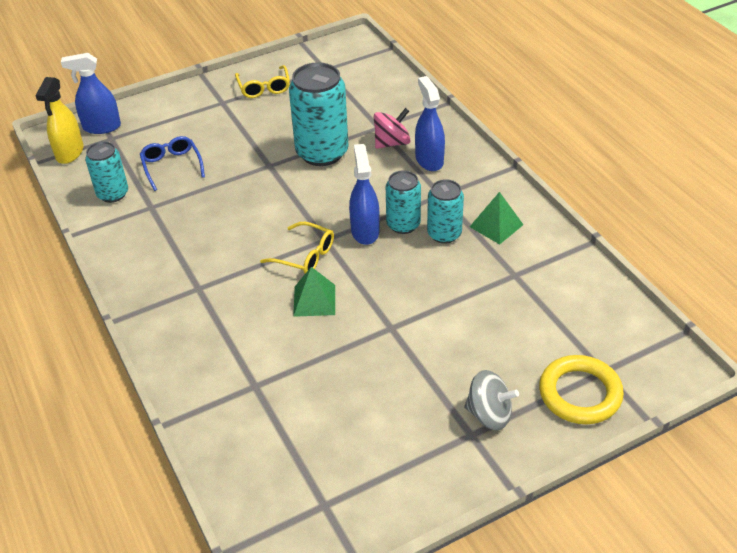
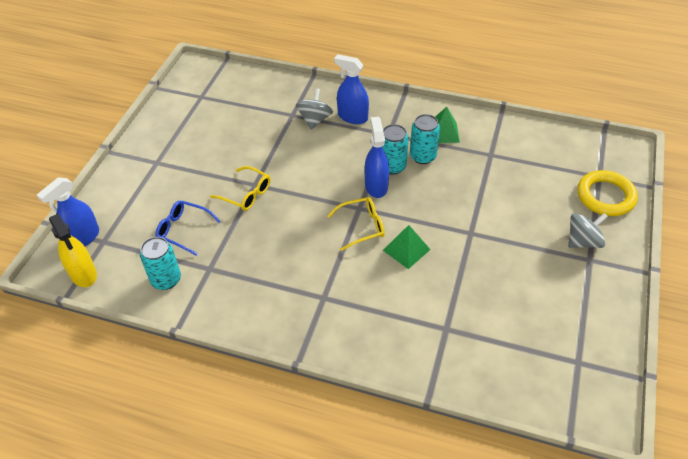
camera: 45 degrees left, 5 degrees up
(264, 88) = (175, 134): yellow glasses -> yellow glasses (246, 194)
(322, 153) = (279, 154): turquoise can -> none
(365, 231) = (376, 186): blue spray bottle -> blue spray bottle turned 45 degrees clockwise
(392, 143) = (315, 120): pink spinning top -> grey spinning top

